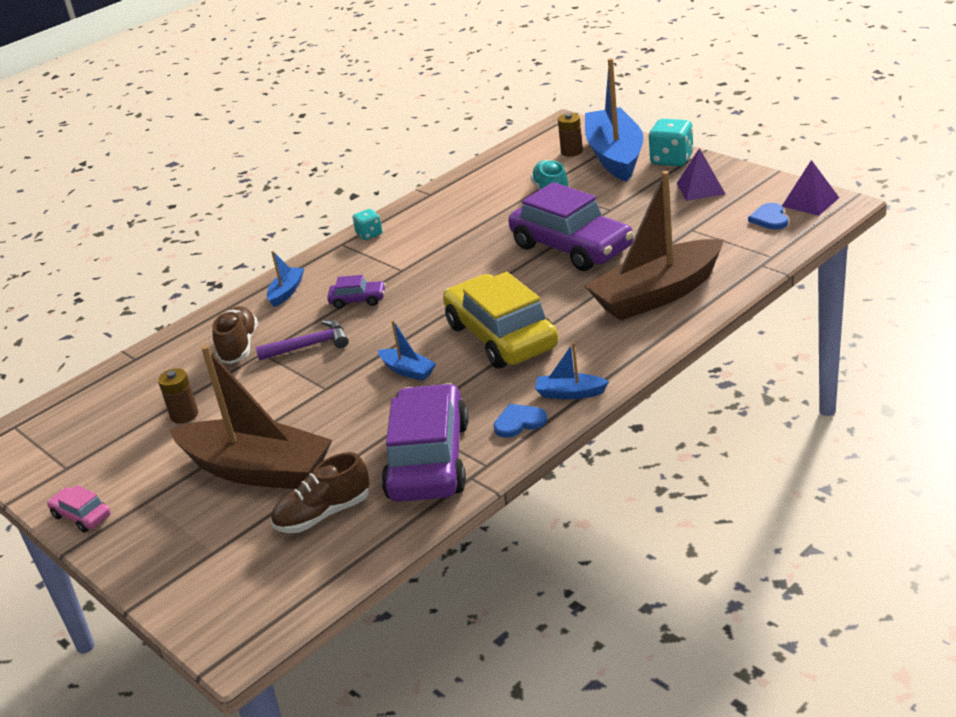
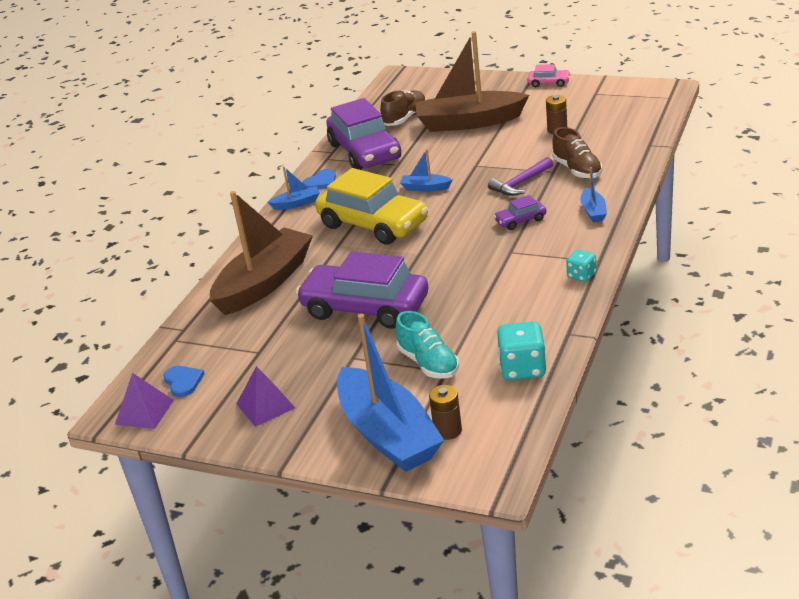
camera: 155 degrees right, 0 degrees up
(672, 160) = (315, 443): turquoise dice -> turquoise dice (522, 368)

